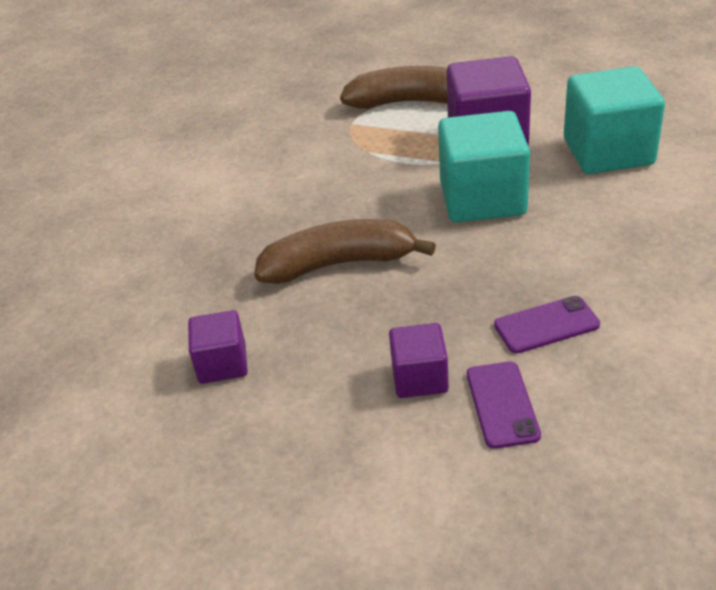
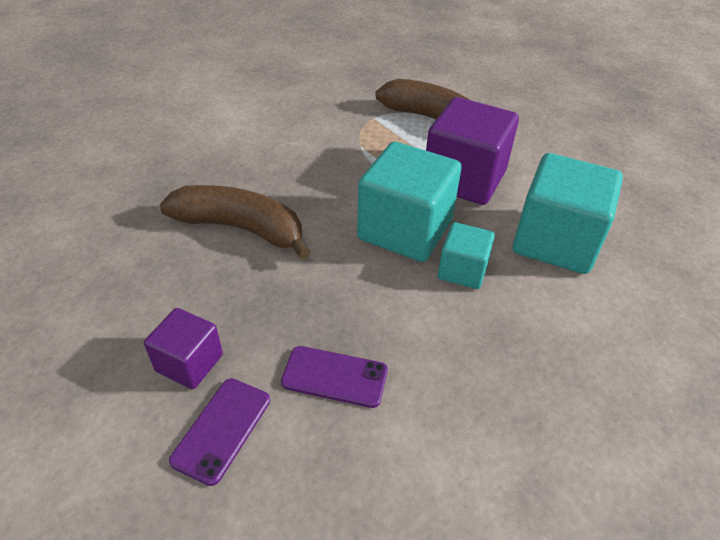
camera: 25 degrees right, 5 degrees up
(222, 364) = (79, 265): purple cube -> none
(560, 206) = (462, 270): none -> turquoise cube

